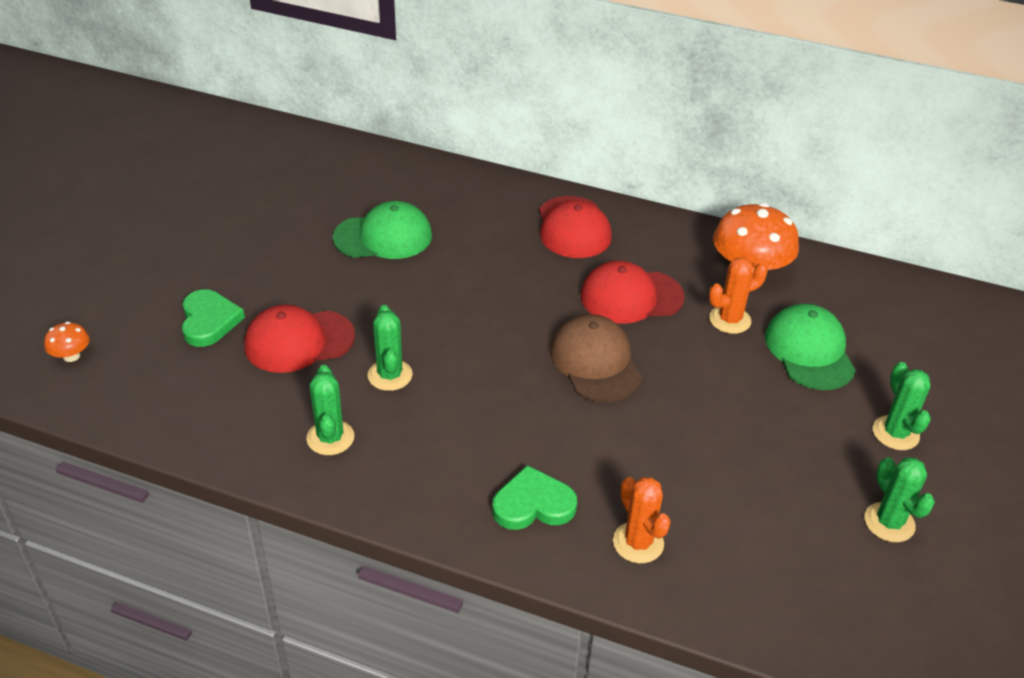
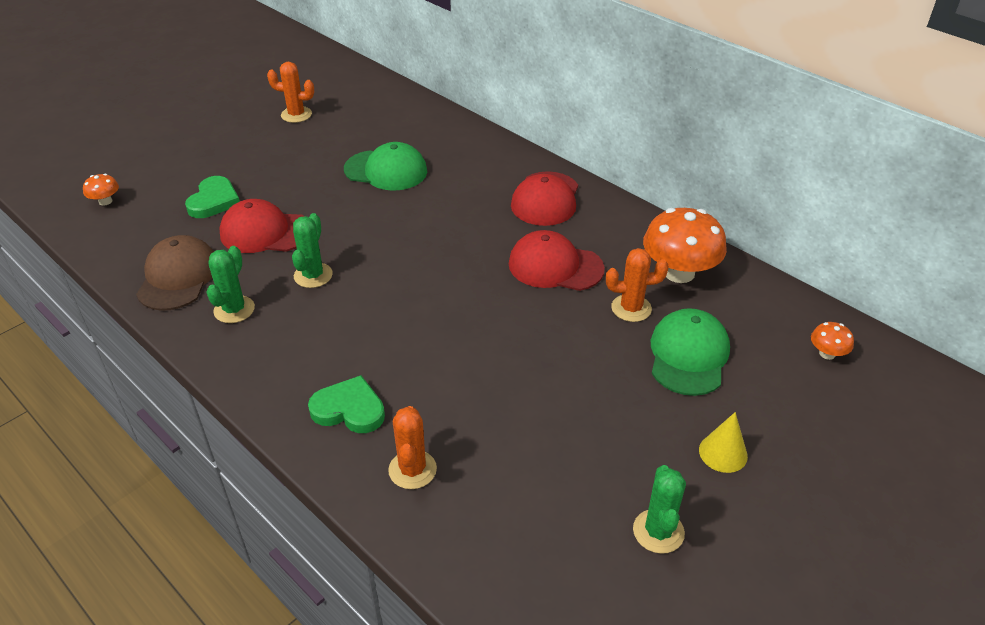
camera: 25 degrees right, 0 degrees up
(230, 194) = (296, 115): none -> orange cactus
(595, 362) = (485, 311): brown cap -> brown cap (178, 277)
(895, 433) = (723, 453): green cactus -> yellow cone
(921, 314) = (827, 353): none -> orange mushroom

